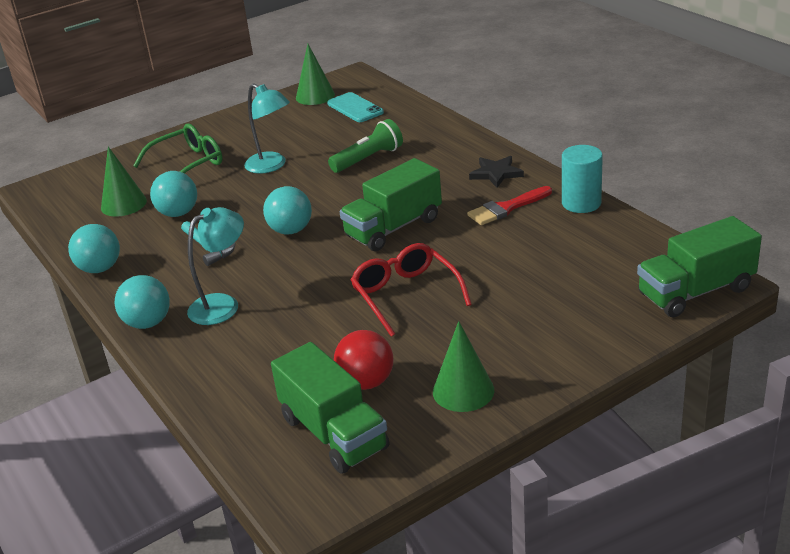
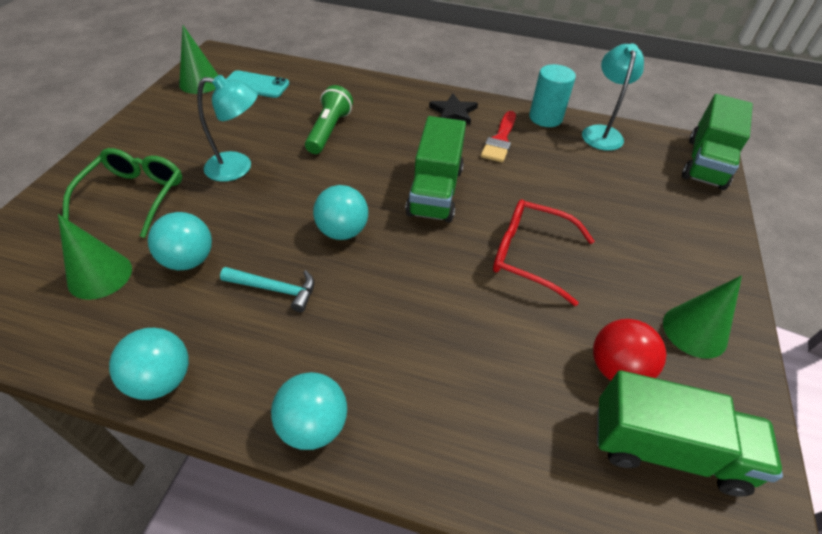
camera: 45 degrees left, 15 degrees up
(222, 304) = (374, 353): turquoise lamp -> turquoise lamp (601, 132)

